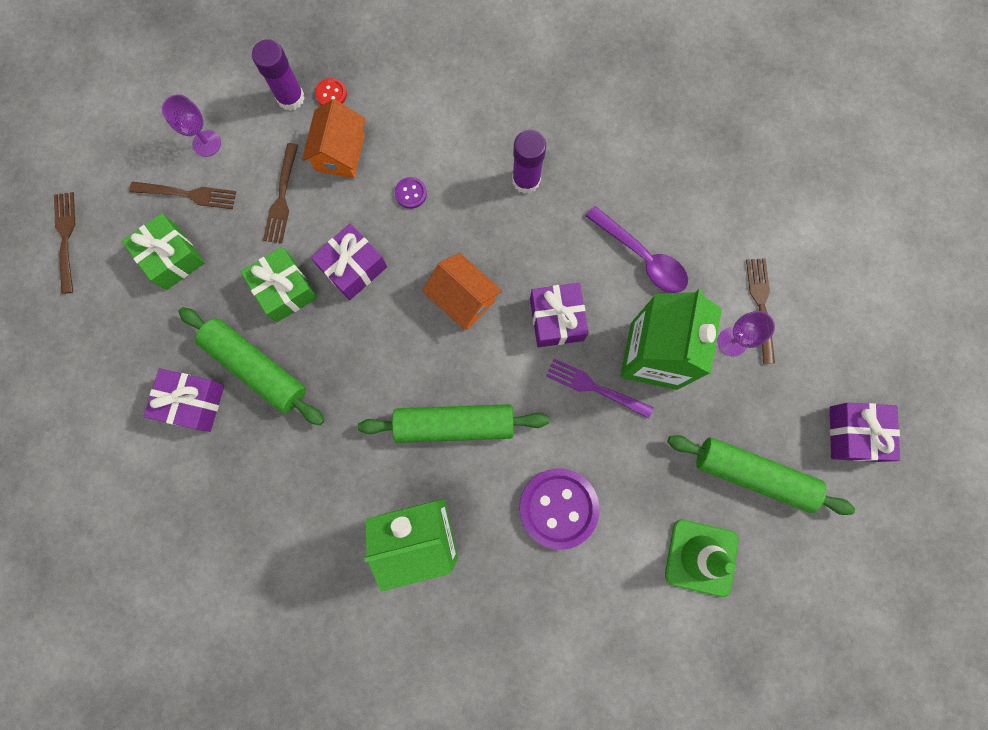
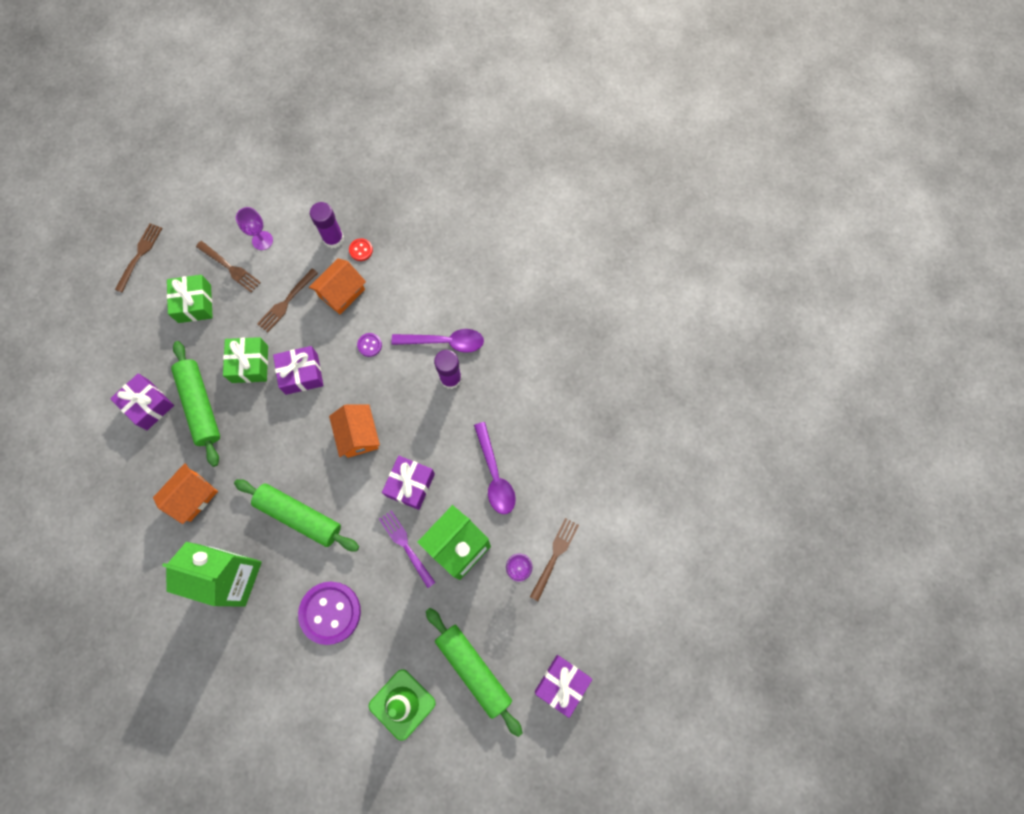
camera: 30 degrees right, 5 degrees down
(315, 474) = (193, 496): none -> orange house
(494, 144) = (445, 342): none -> purple spoon

